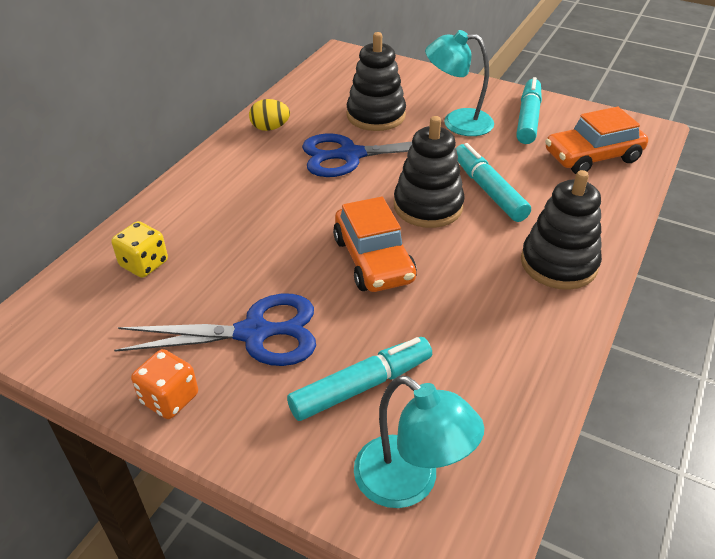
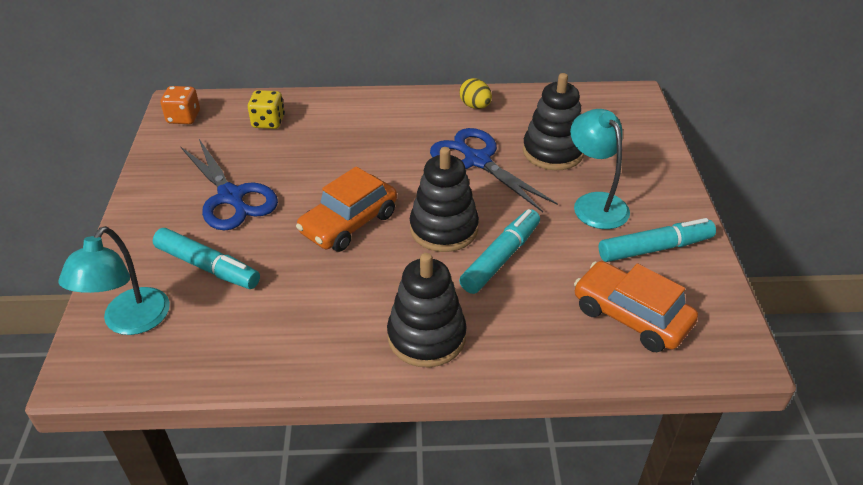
camera: 60 degrees right, 0 degrees up
(169, 398) = (154, 187): orange dice -> orange dice (183, 117)

